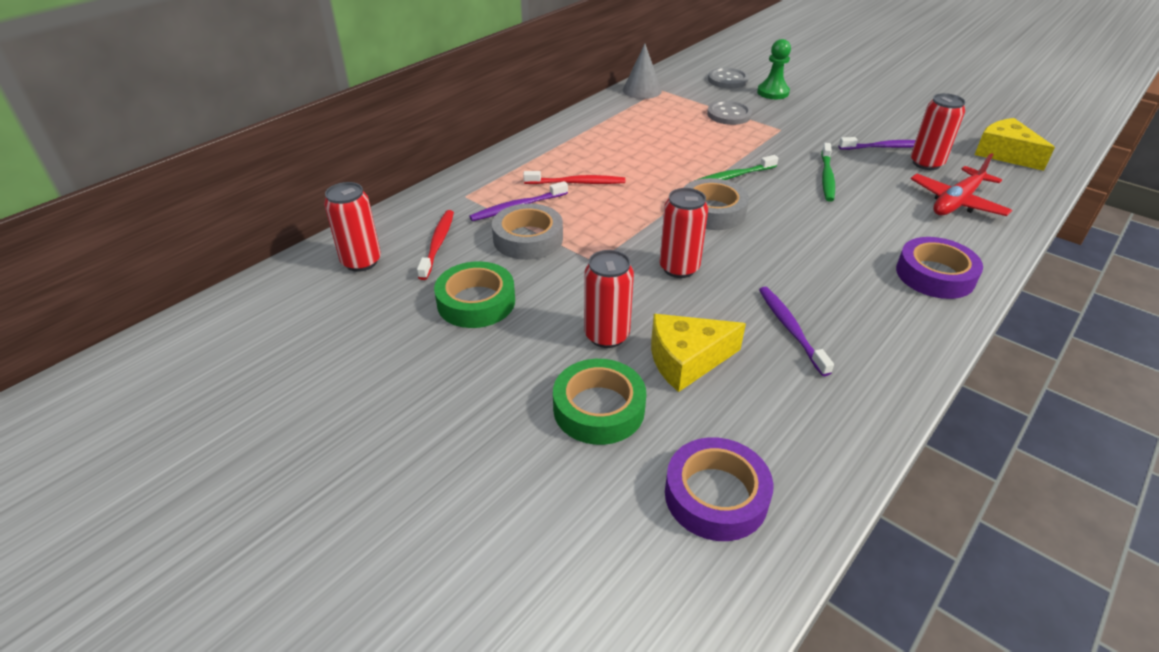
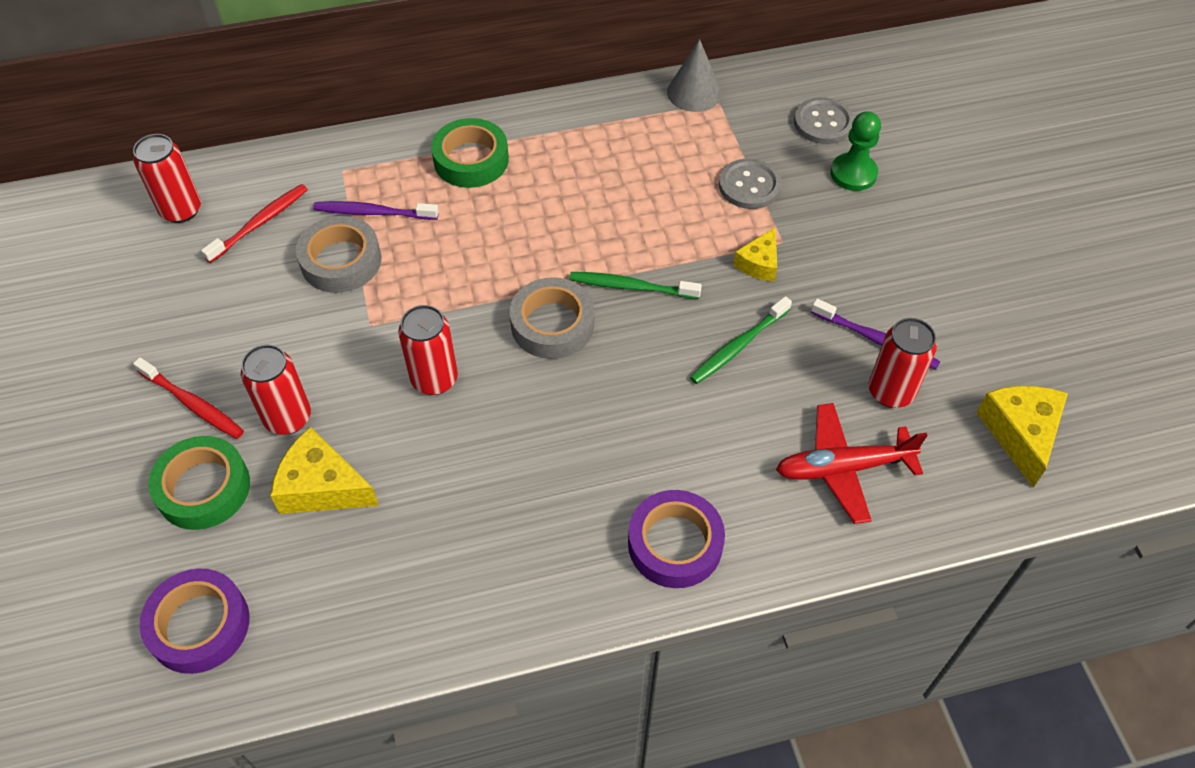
camera: 35 degrees right, 15 degrees up
(476, 302) = (224, 313): green tape -> green tape (471, 160)
(577, 183) = (463, 208): red toothbrush -> red toothbrush (192, 404)
(783, 141) = (759, 263): none -> yellow cheese
(790, 329) = (449, 513): purple toothbrush -> none

